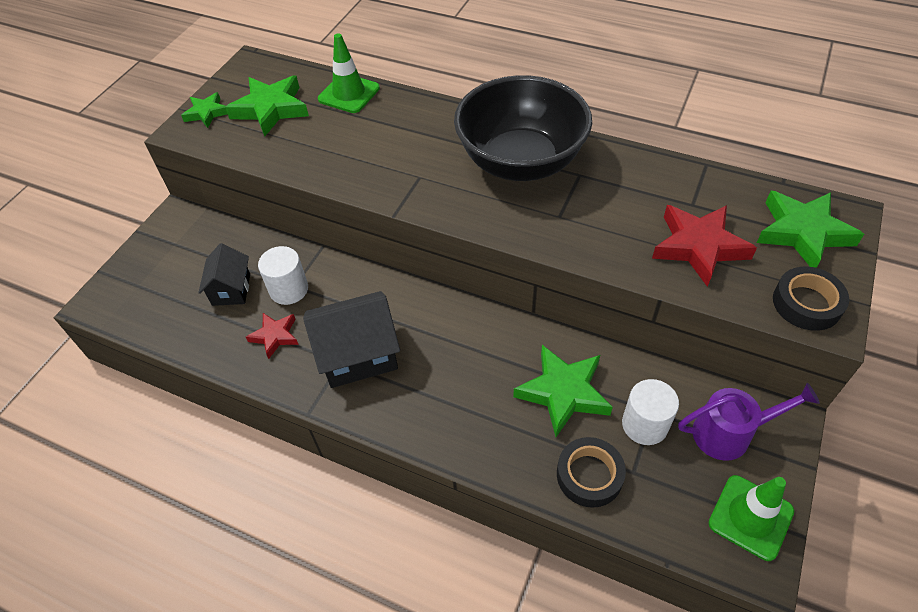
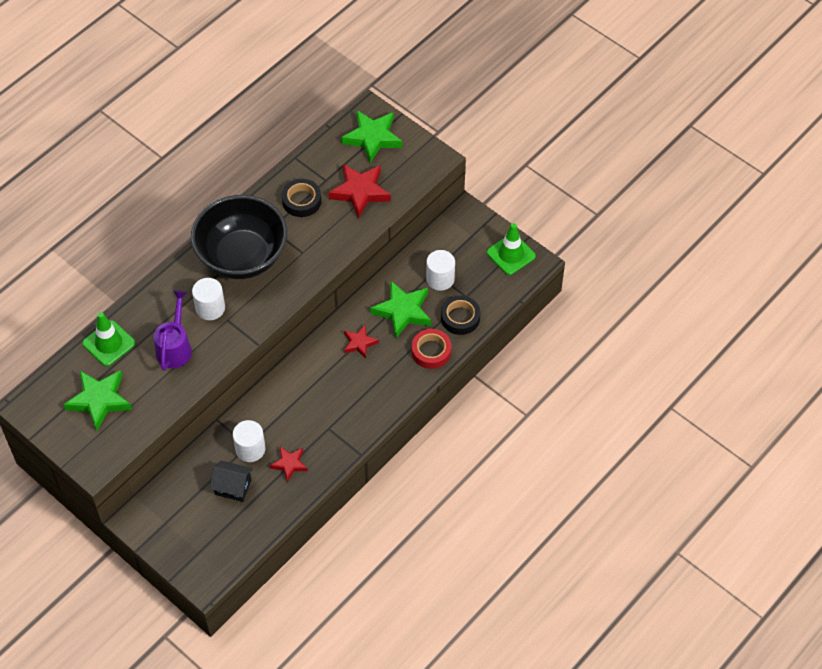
camera: 75 degrees left, 5 degrees up
(207, 113) = (80, 447): green star -> none
(358, 355) = (327, 416): black house -> none
(430, 157) = (210, 308): none -> white cylinder
(487, 356) = (359, 343): none -> red star
(511, 452) = (431, 351): none -> red tape
(730, 433) = (461, 241): purple watering can -> purple watering can (175, 347)
(806, 303) = (421, 162): black tape -> black tape (301, 201)

